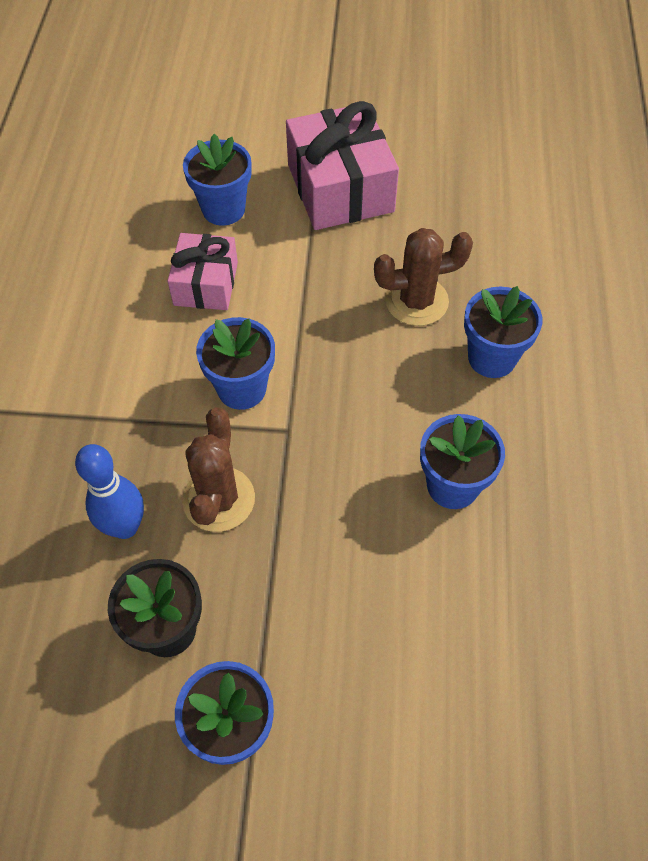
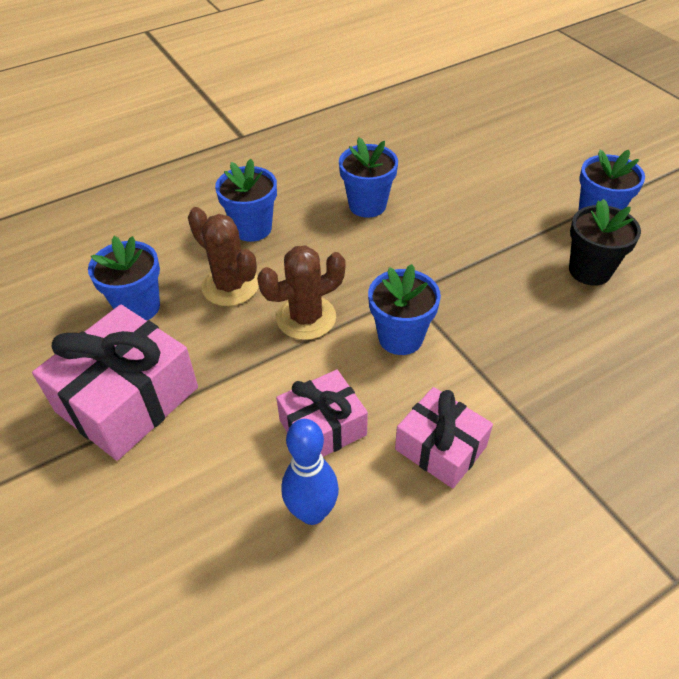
camera: 125 degrees left, 10 degrees down
(117, 343) = (440, 448): none -> pink gift
(125, 527) = (564, 331): blue bowling pin -> blue bowling pin (312, 512)
(218, 499) = (492, 298): brown cactus -> brown cactus (306, 318)
(223, 209) = (219, 476): blue flower pot -> blue flower pot (138, 307)

